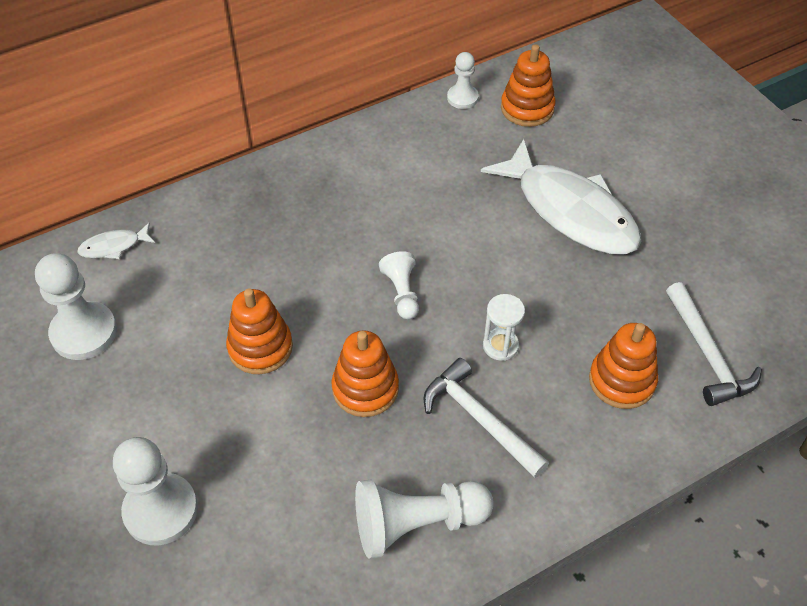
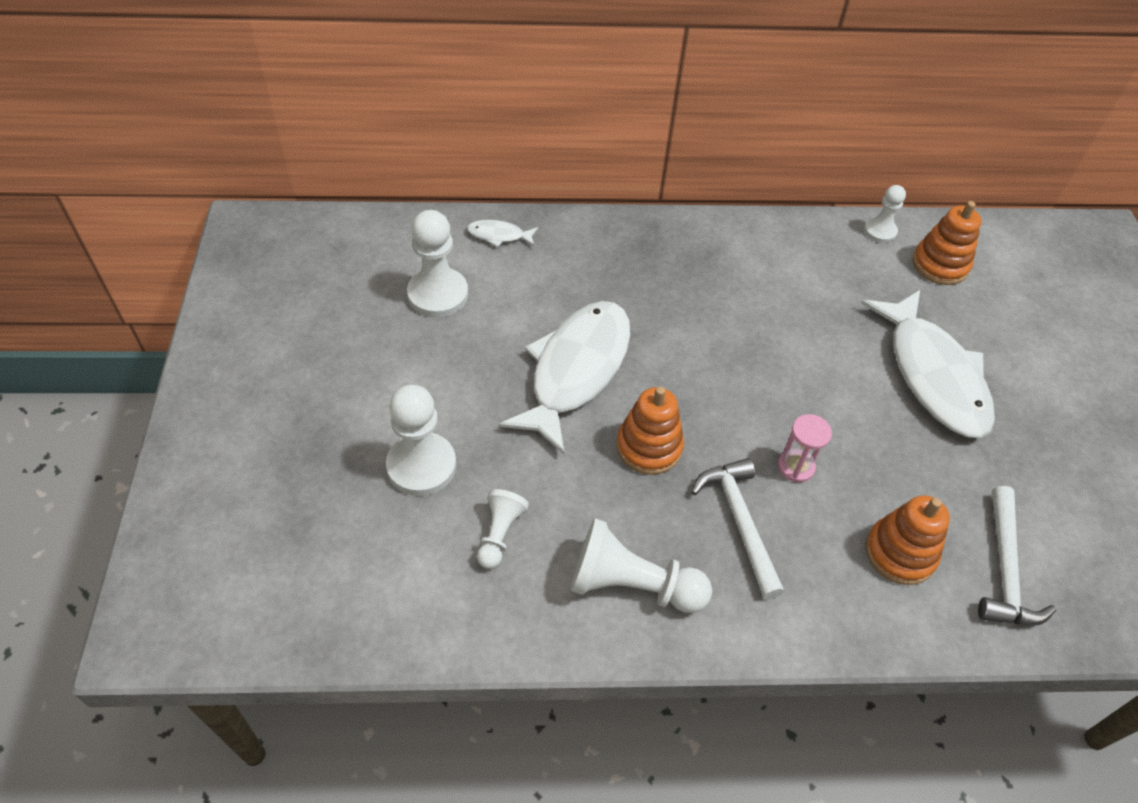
camera: 25 degrees right, 0 degrees up
(260, 347) = (576, 371): orange stacking toy -> white fish
(402, 292) = (727, 379): white pawn -> white pawn (499, 534)
(500, 346) = (795, 467): white hourglass -> pink hourglass

